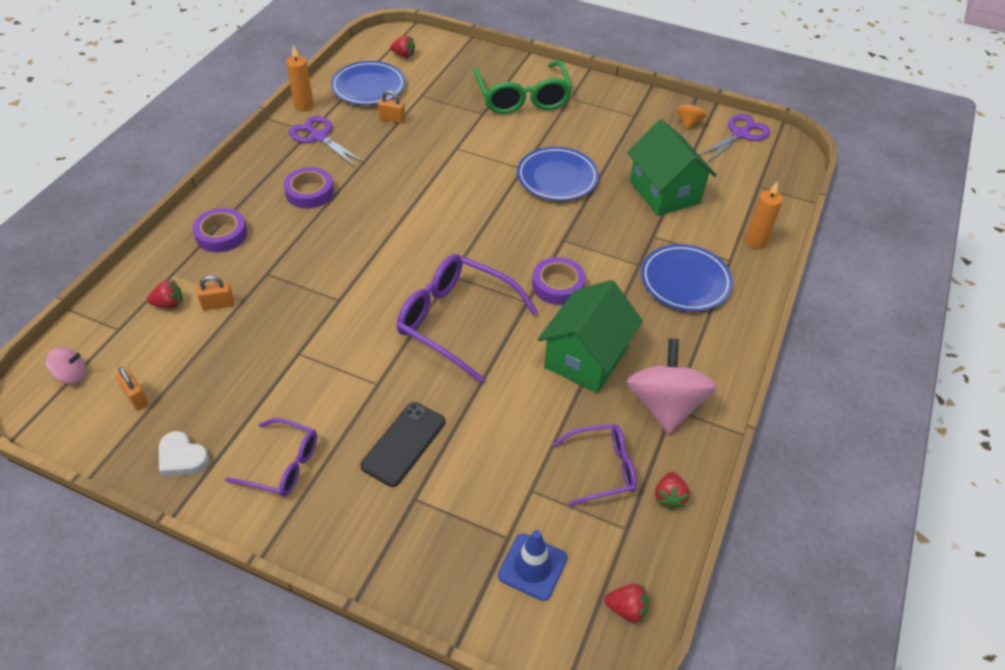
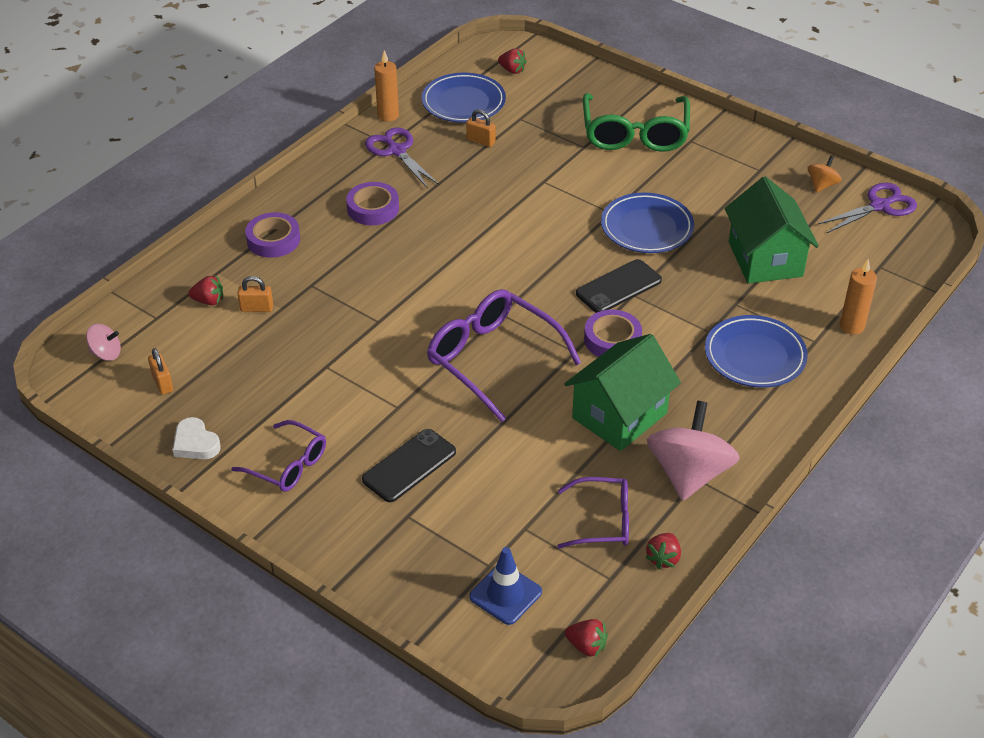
camera: 15 degrees right, 5 degrees down
(549, 235) = (618, 287): none -> black phone

